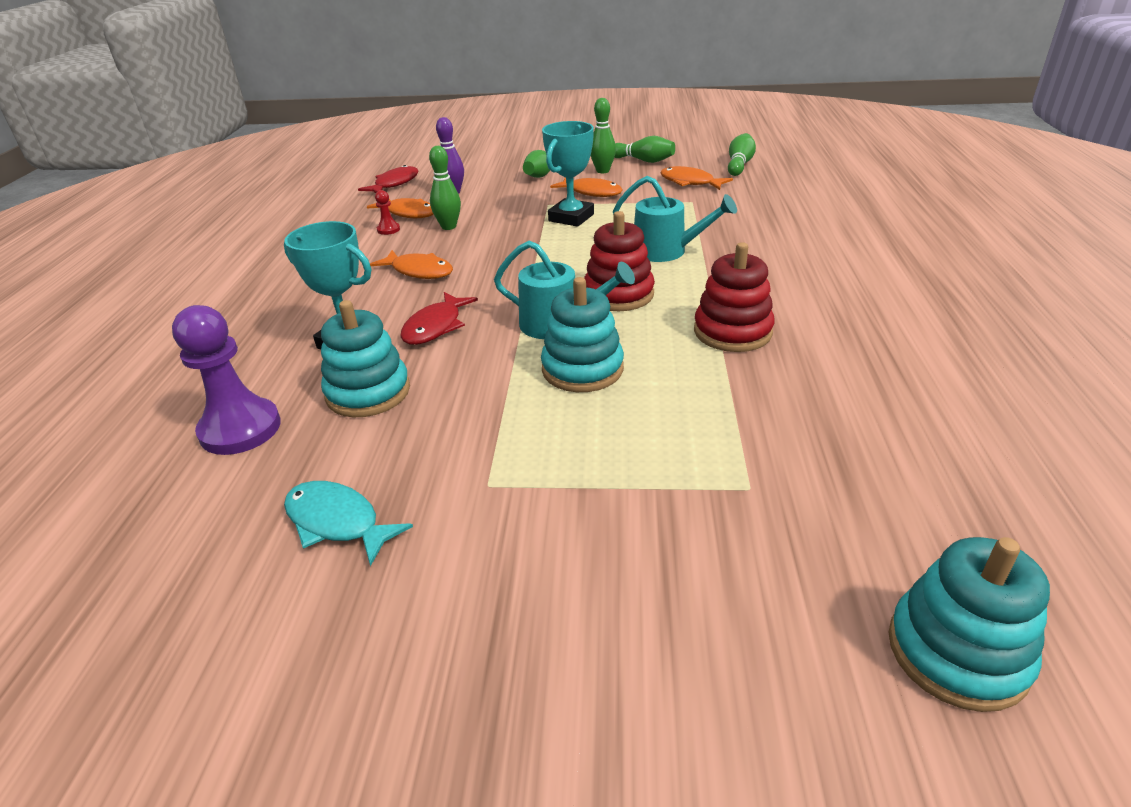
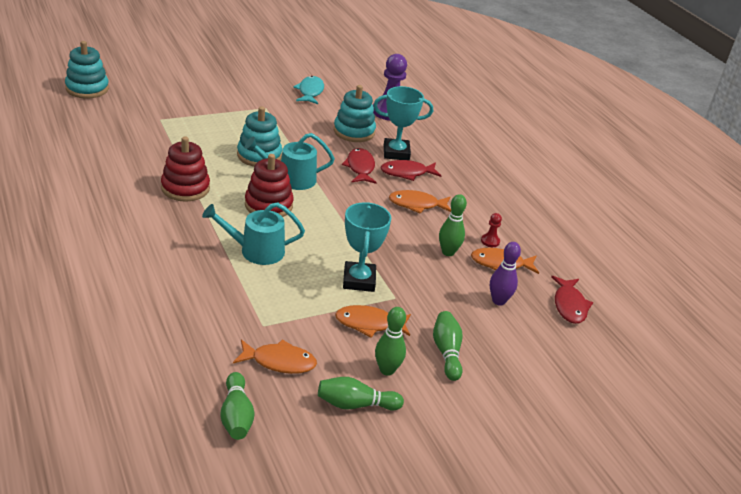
camera: 145 degrees right, 0 degrees up
(337, 522) = (310, 91): turquoise fish -> turquoise fish turned 90 degrees counterclockwise
(376, 310) = (407, 173): none -> red fish

